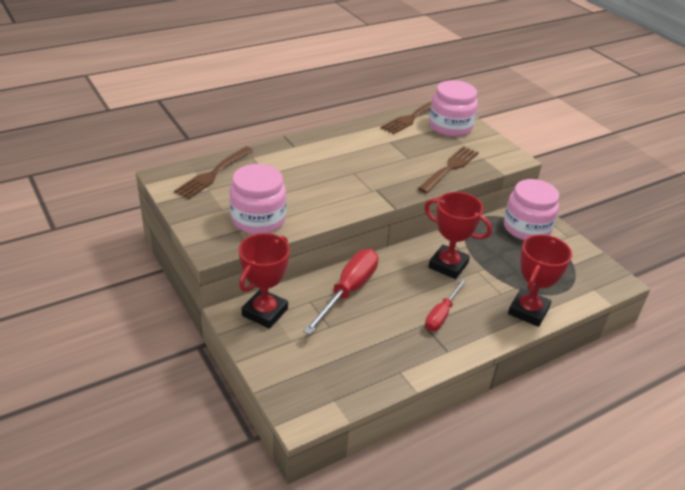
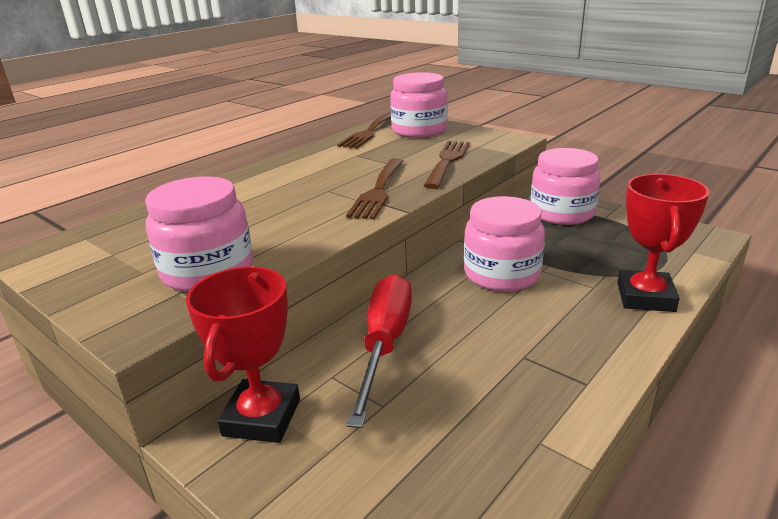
camera: 15 degrees left, 10 degrees down
(214, 173) = (117, 234): brown fork -> brown fork (378, 190)
(441, 315) = (539, 336): red screwdriver -> none
(448, 265) = (501, 274): red trophy -> pink jar

